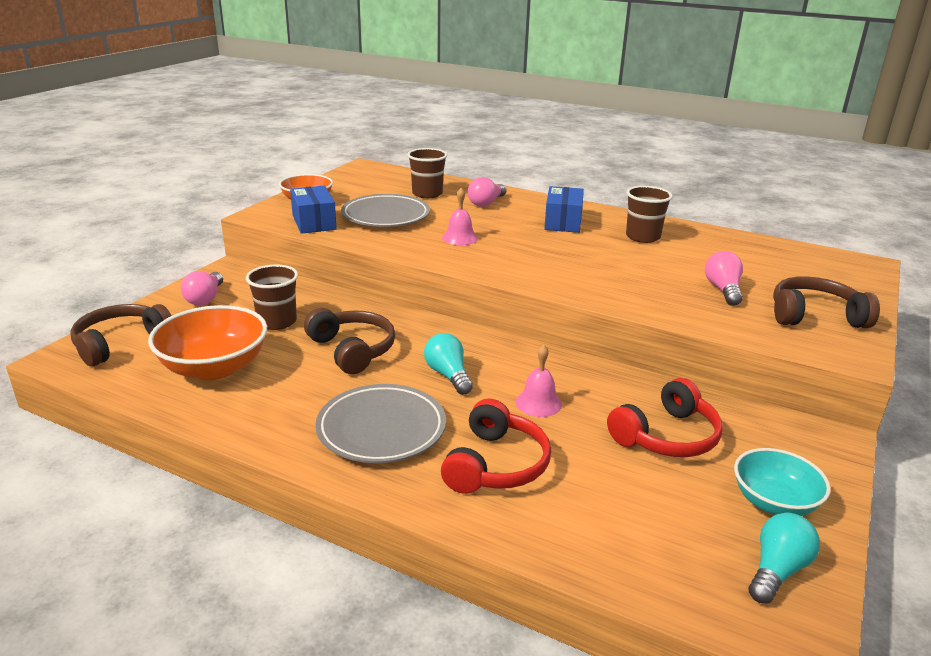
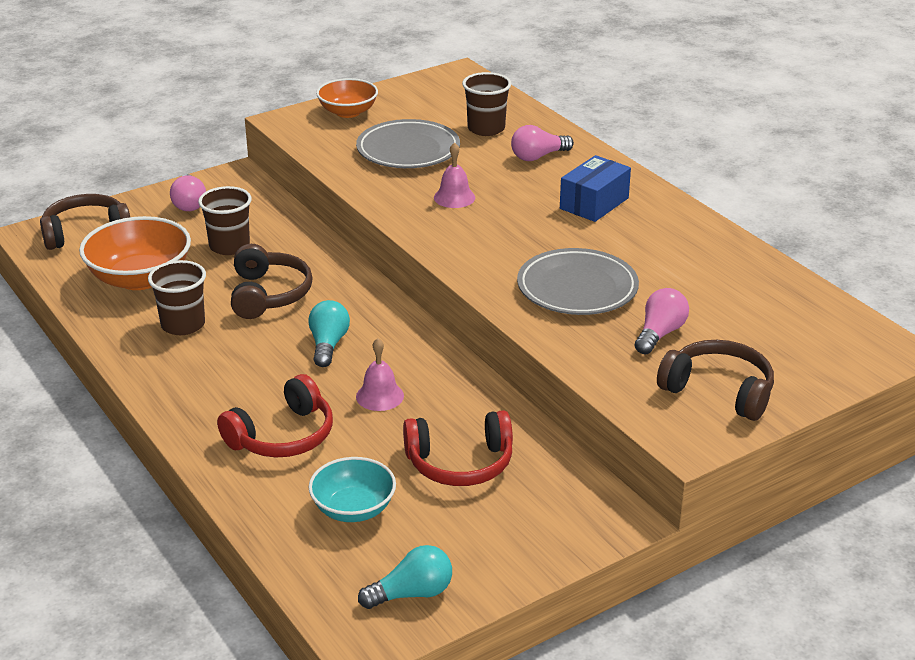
camera: 30 degrees right, 5 degrees up
(205, 298) = (189, 203): pink light bulb -> pink light bulb turned 45 degrees counterclockwise
(314, 222) = (328, 142): blue box -> none
(381, 429) = (222, 376): grey plate -> grey plate (577, 288)
(643, 237) = (662, 245): brown cup -> brown cup (183, 325)
(774, 502) = (482, 548): turquoise bowl -> turquoise bowl (353, 509)

